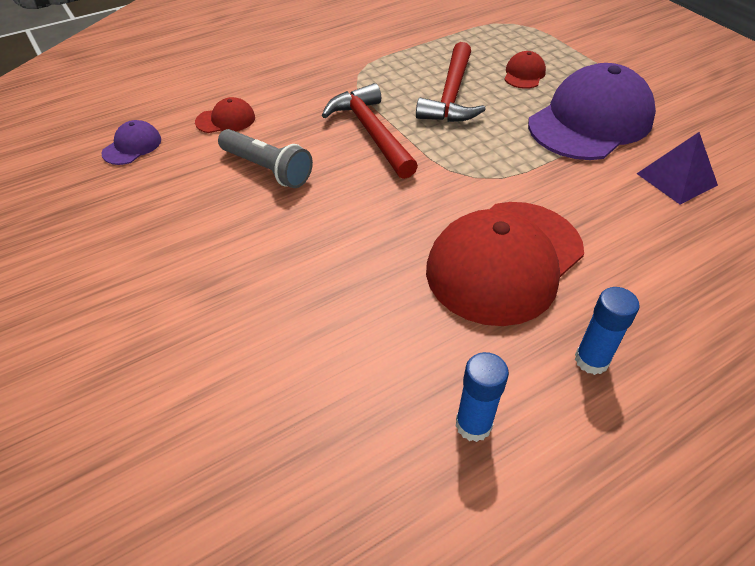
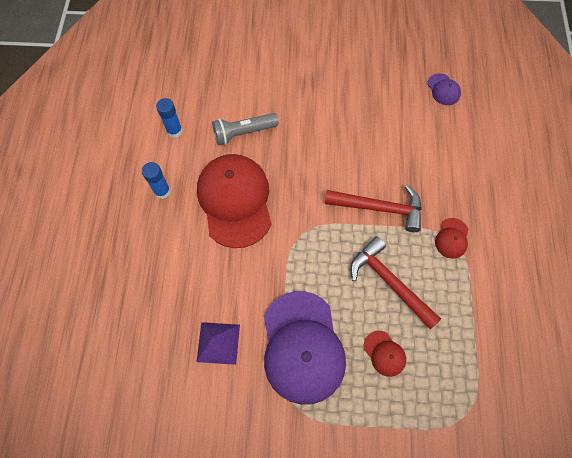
camera: 125 degrees right, 20 degrees up
(226, 120) = (443, 141): red cap -> red cap (452, 238)
(267, 169) = (379, 139): grey flashlight -> grey flashlight (243, 133)

